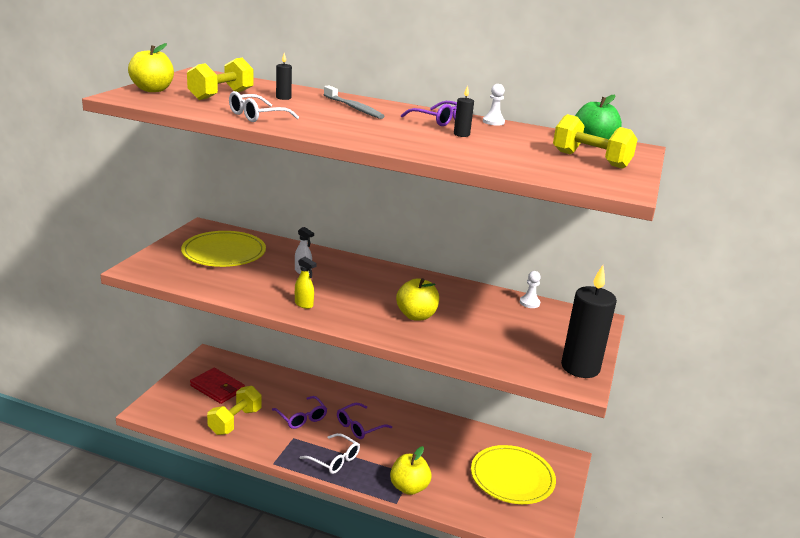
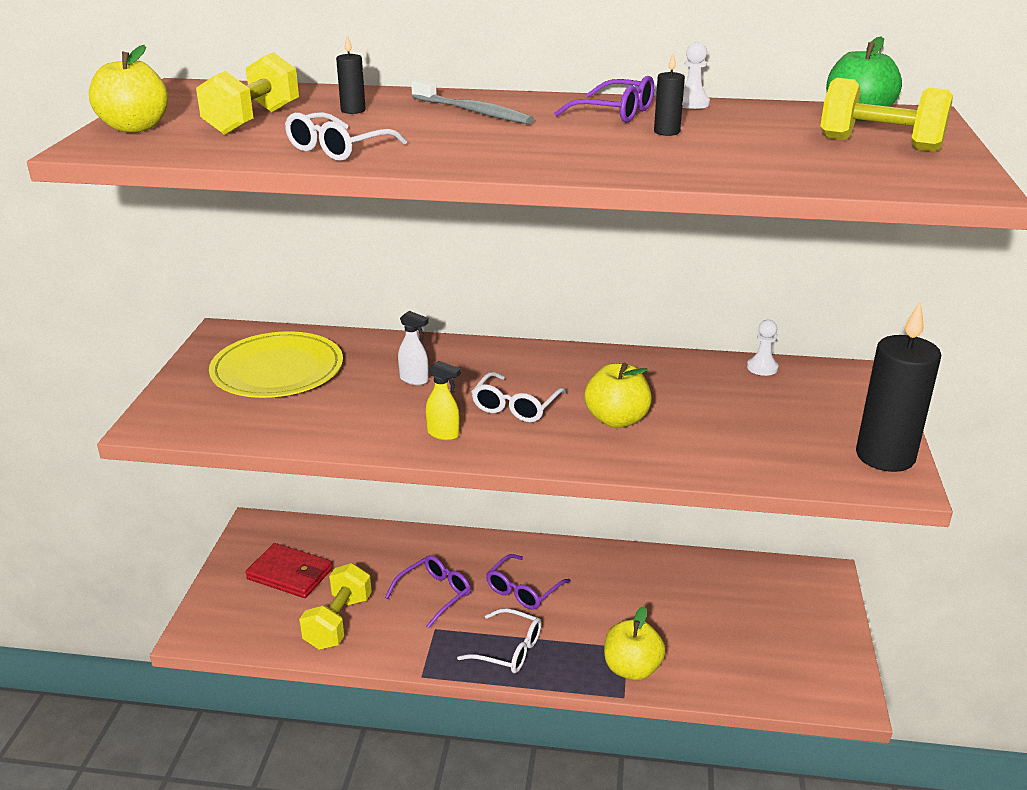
camera: 10 degrees left, 5 degrees up
(301, 418) = (434, 594): purple glasses -> purple glasses turned 90 degrees counterclockwise
(357, 297) = (515, 406): none -> white glasses
(512, 477) = (765, 620): yellow plate -> none

